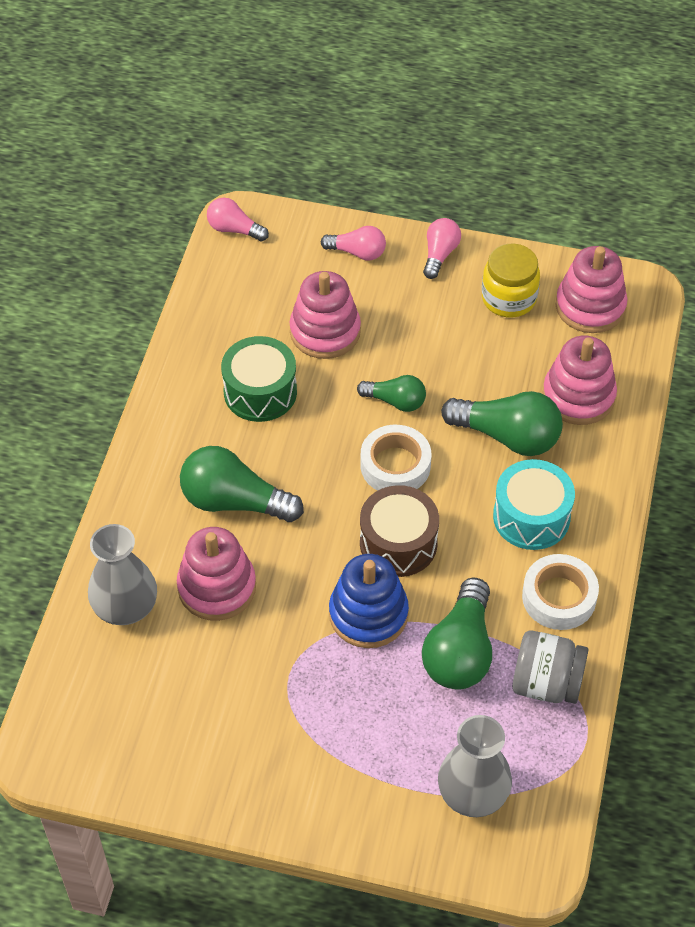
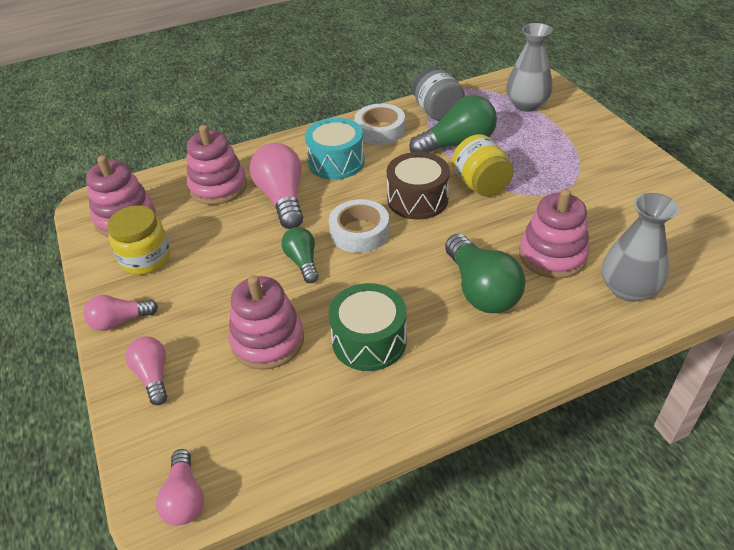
camera: 125 degrees left, 10 degrees down
(368, 614) = (480, 185): blue stacking toy -> yellow jar
(507, 436) = (282, 198): green light bulb -> pink light bulb

